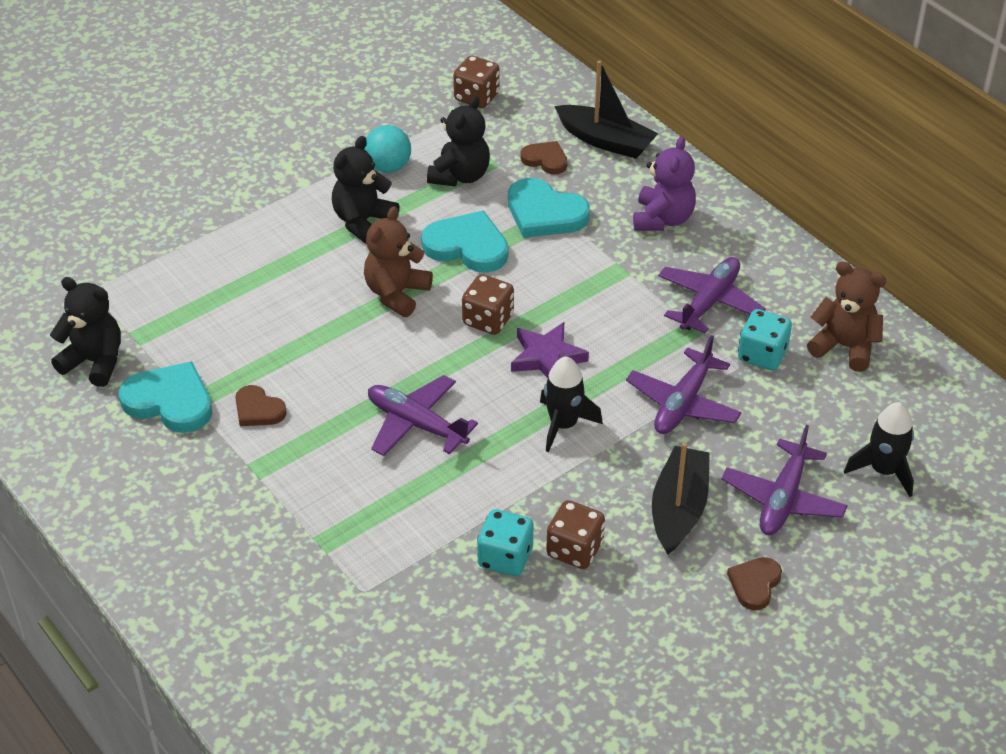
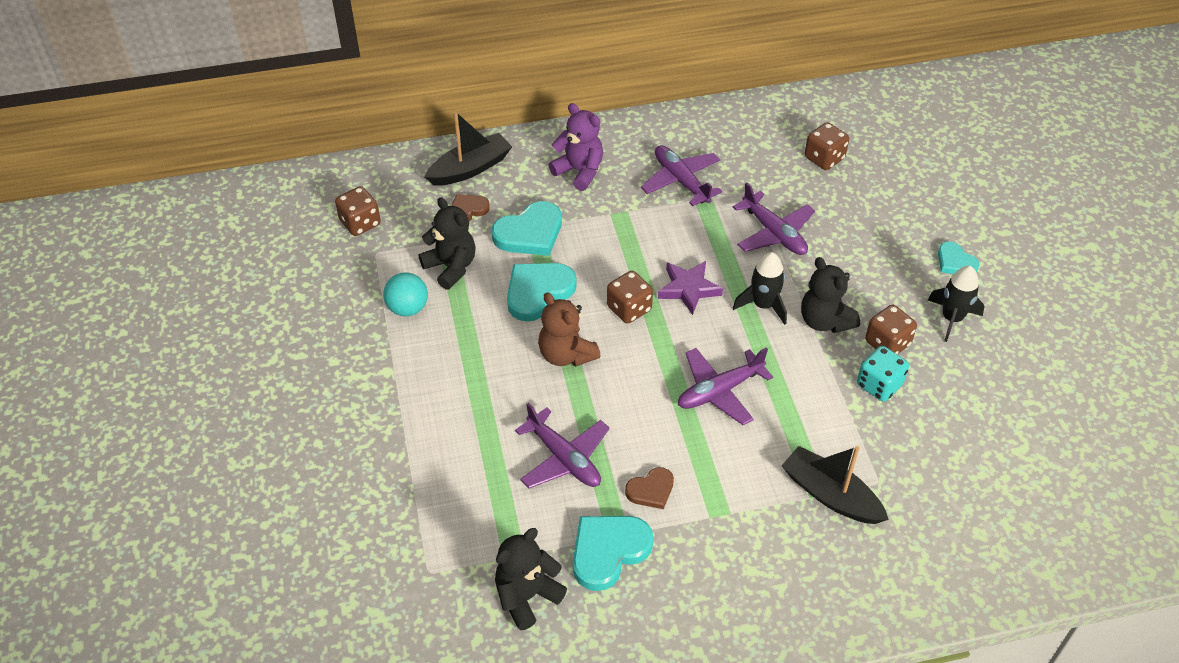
camera: 65 degrees left, 5 degrees up
(363, 222) = (465, 347): black teddy bear -> black teddy bear (824, 321)
(679, 509) = (872, 273): black boat -> black boat (830, 495)
(754, 584) = (955, 262): brown heart -> turquoise heart
(762, 355) = (748, 175): turquoise dice -> none
(783, 499) = (886, 218): purple plane -> purple plane (564, 458)
(844, 347) = (762, 133): brown teddy bear -> none
(845, 414) = (824, 158): none -> brown dice
(883, 470) = (882, 161): black rocket -> black rocket (951, 318)

